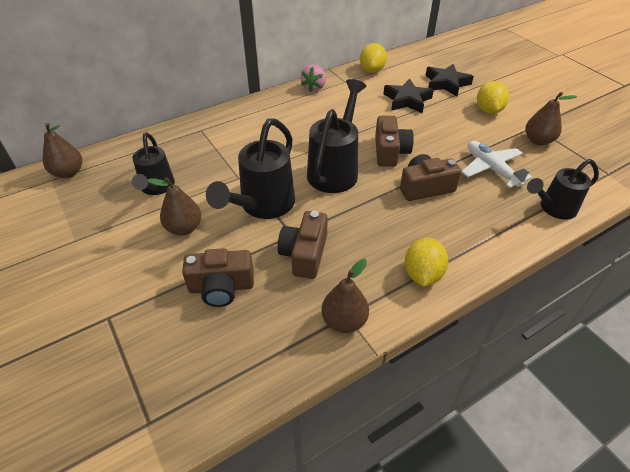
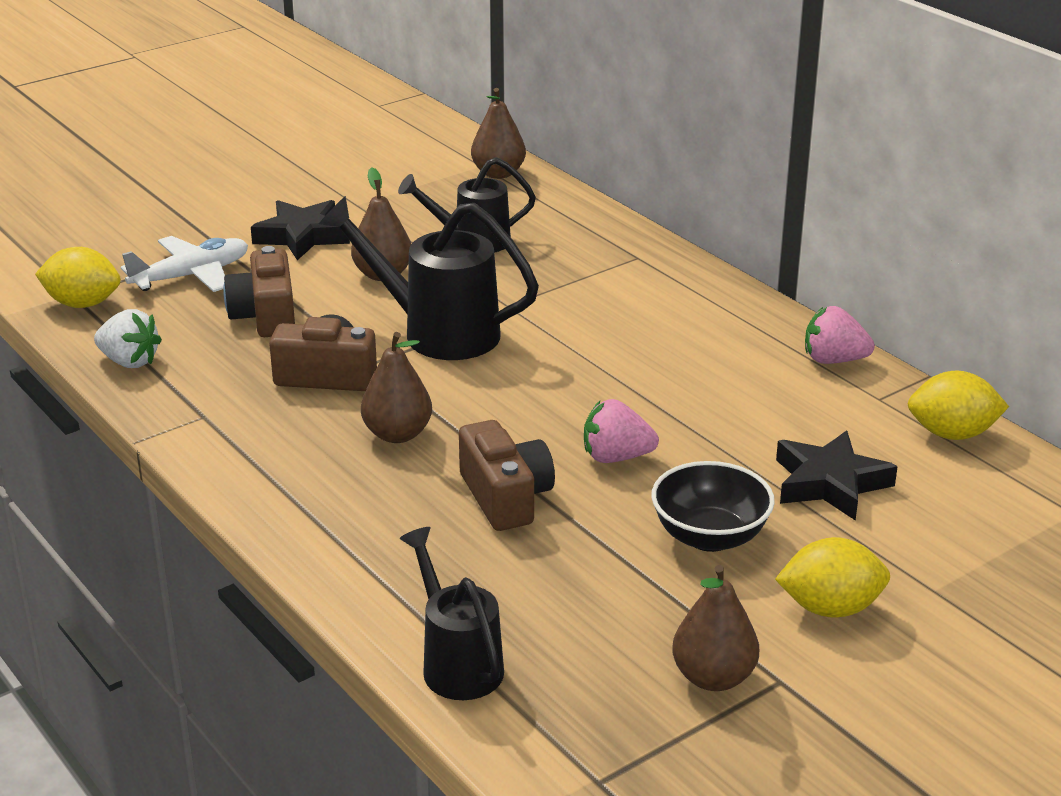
camera: 85 degrees right, 15 degrees down
(269, 367) = (129, 361): none -> white strawberry
(335, 170) = (545, 396): black watering can -> none
(344, 321) = (194, 414): brown pear -> brown pear (397, 434)
(390, 152) = (616, 457): brown camera -> pink strawberry
(422, 274) = (279, 485): yellow lemon -> yellow lemon (83, 304)
(446, 83) = (940, 547): black star -> black star (302, 236)
(448, 132) = (710, 536): none -> black bowl
(491, 169) = (581, 589): white plane -> white plane (191, 276)

